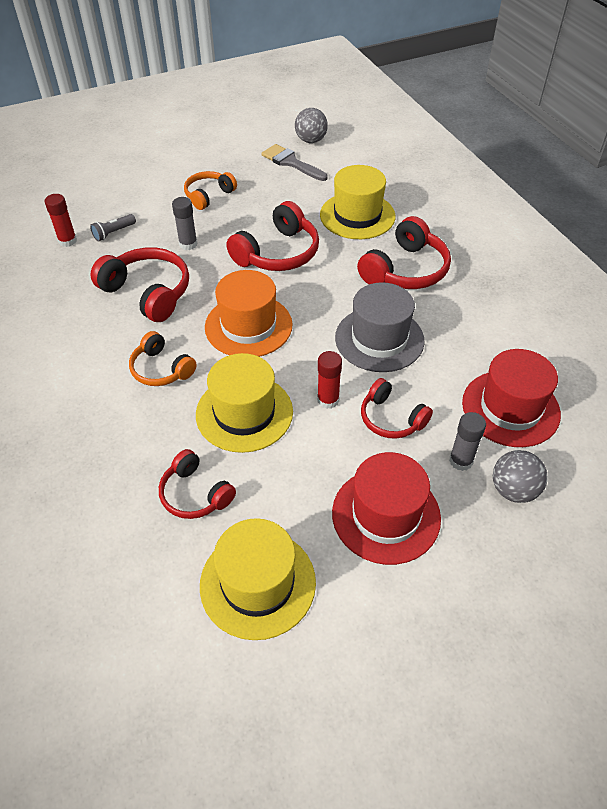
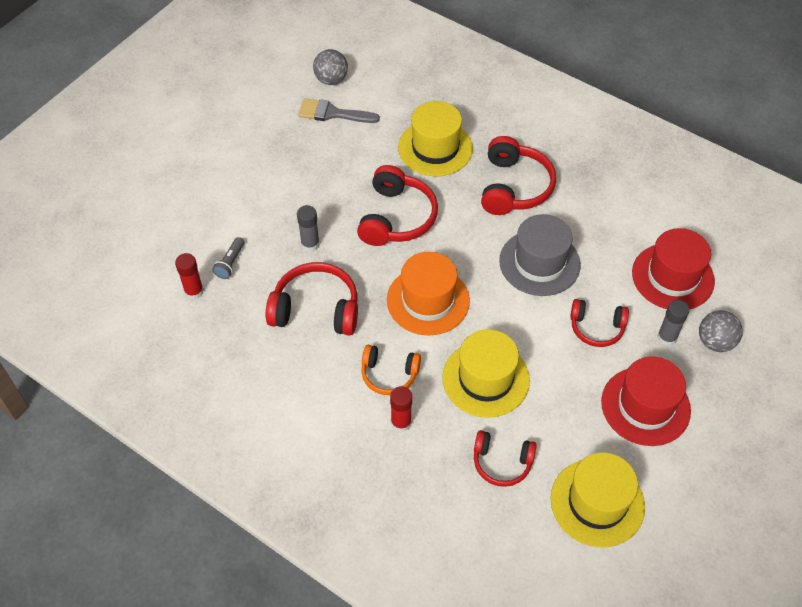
camera: 30 degrees left, 5 degrees up
(208, 195) = (285, 183): orange headphones -> none
(328, 400) = (540, 336): red glue stick -> red glue stick (401, 422)

